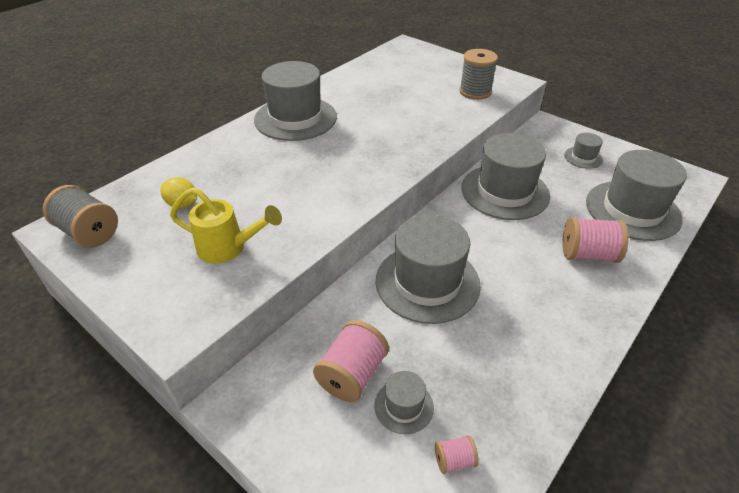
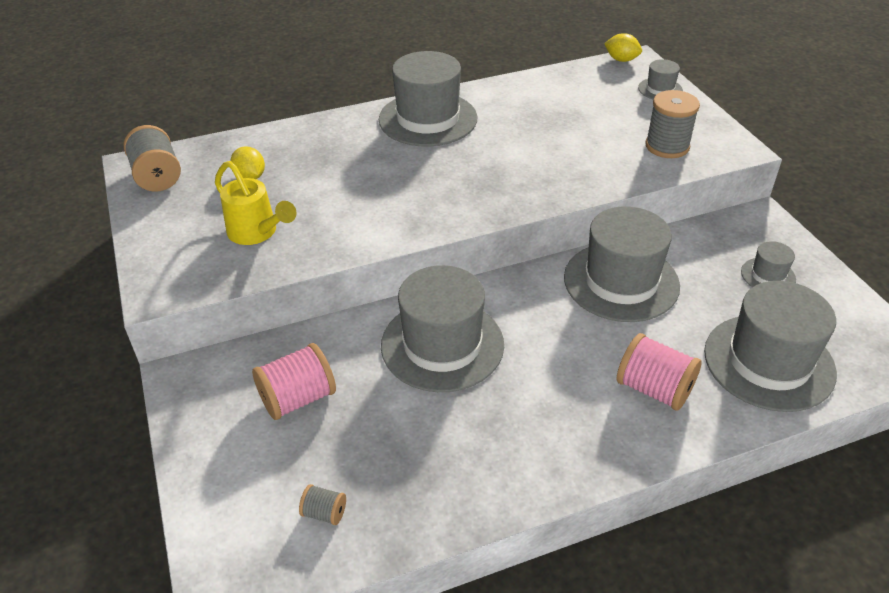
camera: 30 degrees right, 0 degrees up
(395, 46) = (621, 60): none -> yellow lemon
(403, 406) = (320, 447): grey hat -> grey hat (660, 89)
(454, 460) = (324, 513): pink spool -> grey spool

